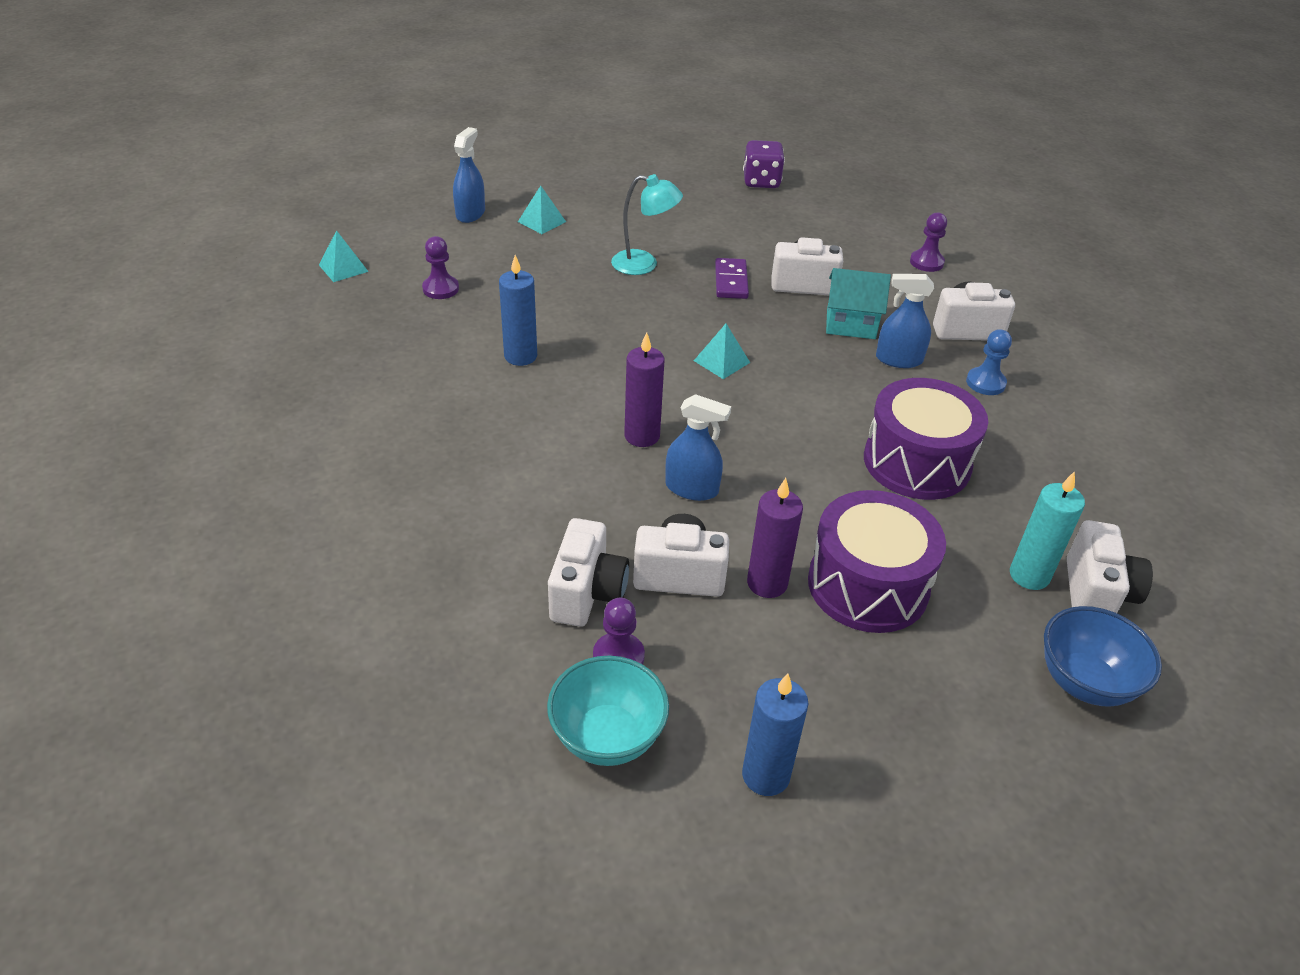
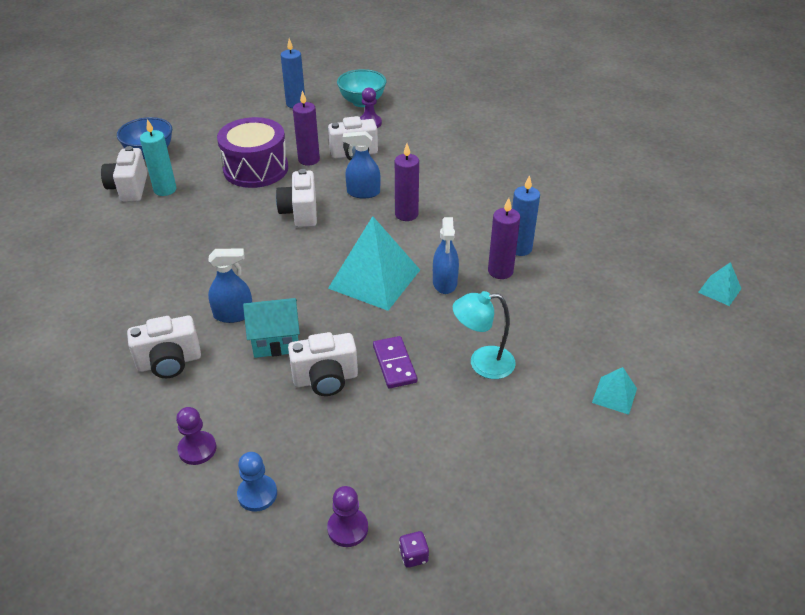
camera: 165 degrees right, 0 degrees up
(440, 289) = (627, 290): purple pawn -> purple pawn (347, 528)
(470, 214) = (689, 386): blue spray bottle -> blue spray bottle (444, 282)
(565, 337) = (500, 271): none -> purple candle
(587, 593) = (396, 140): white camera -> white camera (300, 213)
(722, 361) = (374, 279): turquoise pyramid -> turquoise pyramid, size x2.14
(761, 182) = (413, 556): purple dice -> purple dice, size x0.50
(917, 462) = (224, 236): purple drum -> none
(985, 383) = (163, 309): blue pawn -> blue pawn (257, 494)

